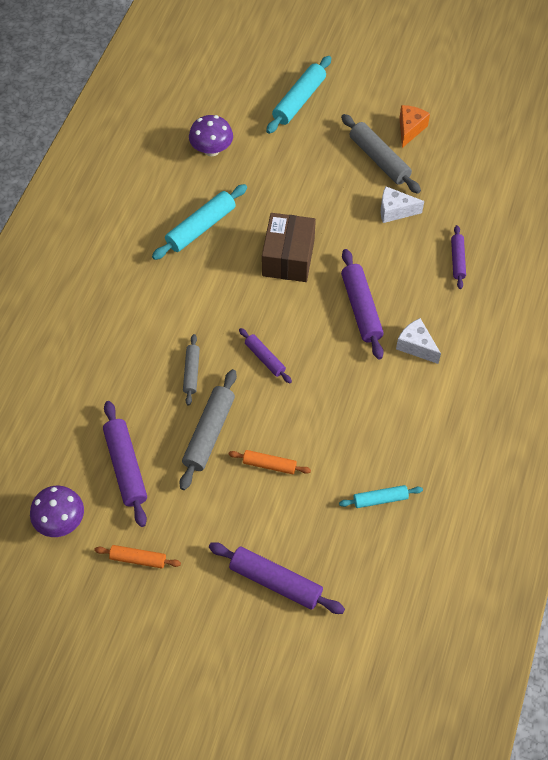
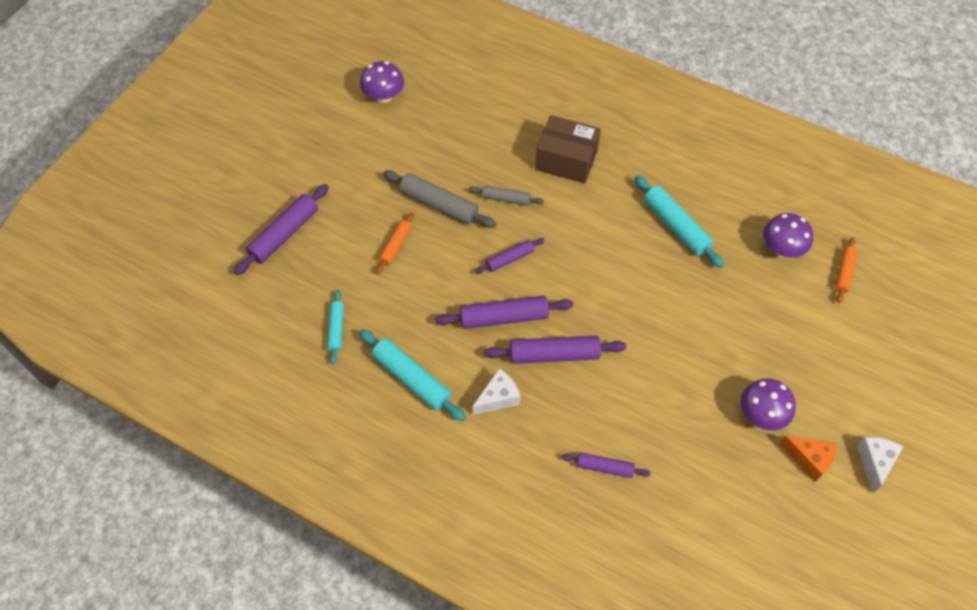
camera: 100 degrees right, 0 degrees up
(126, 467) = (421, 142): purple rolling pin -> purple rolling pin (504, 317)
(138, 559) = (335, 142): orange rolling pin -> orange rolling pin (843, 273)
(288, 257) = (628, 298): brown box -> brown box (566, 160)
(299, 100) = (856, 345): turquoise rolling pin -> turquoise rolling pin (411, 379)
(379, 159) = (761, 414): grey rolling pin -> purple mushroom
(395, 211) = (682, 415): white cheese -> white cheese (875, 462)

